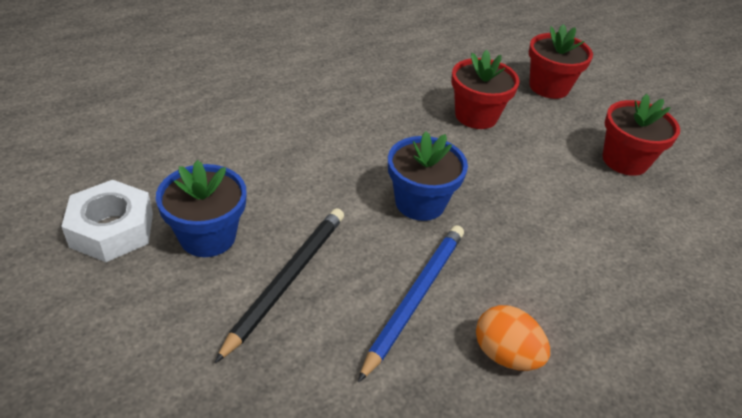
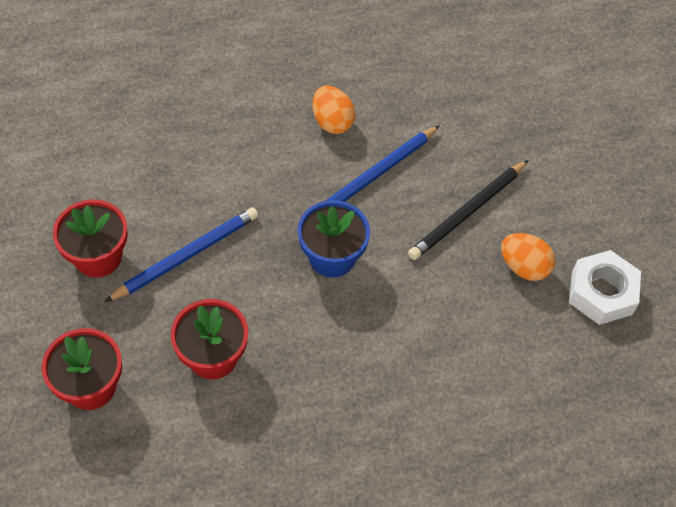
camera: 160 degrees left, 15 degrees up
(208, 236) = (524, 267): blue flower pot -> orange egg
(554, 176) = (186, 256): none -> blue pencil

